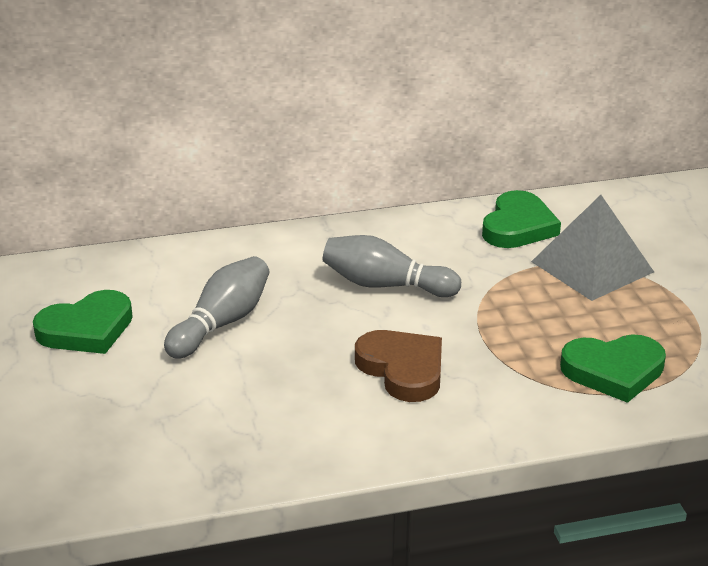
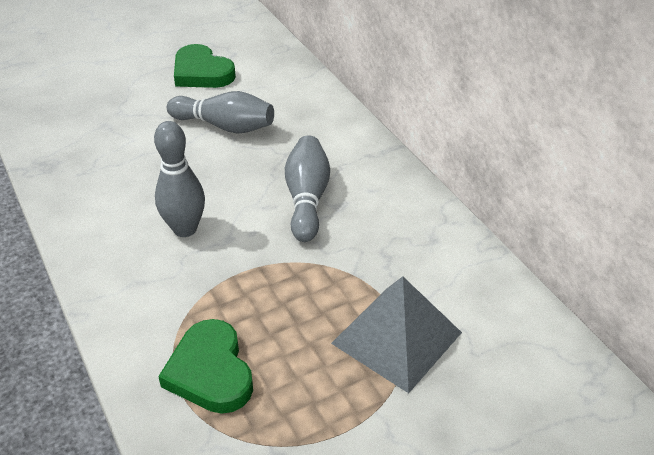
camera: 75 degrees right, 10 degrees up
(402, 369) = (185, 229): brown heart -> grey bowling pin
(518, 226) = (449, 271): green heart -> none

